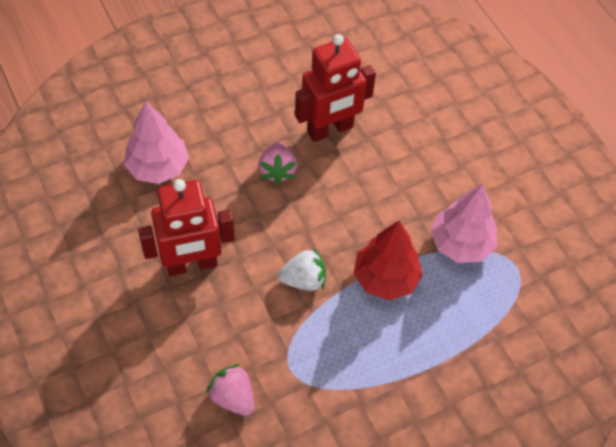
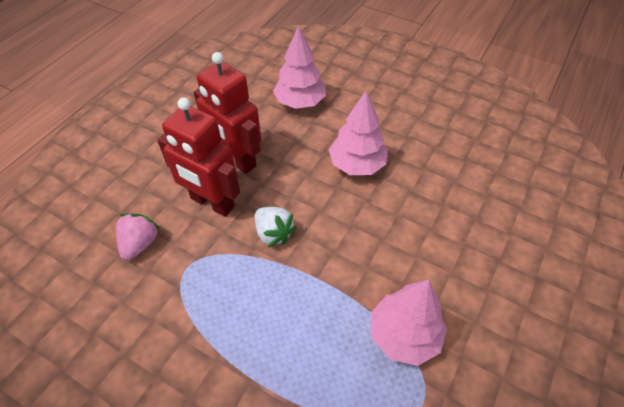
camera: 60 degrees right, 5 degrees down
(277, 171) = (357, 164): pink strawberry -> pink tree
(330, 130) = (425, 176): red robot -> red robot (212, 203)
(385, 278) = (319, 291): red tree -> none

